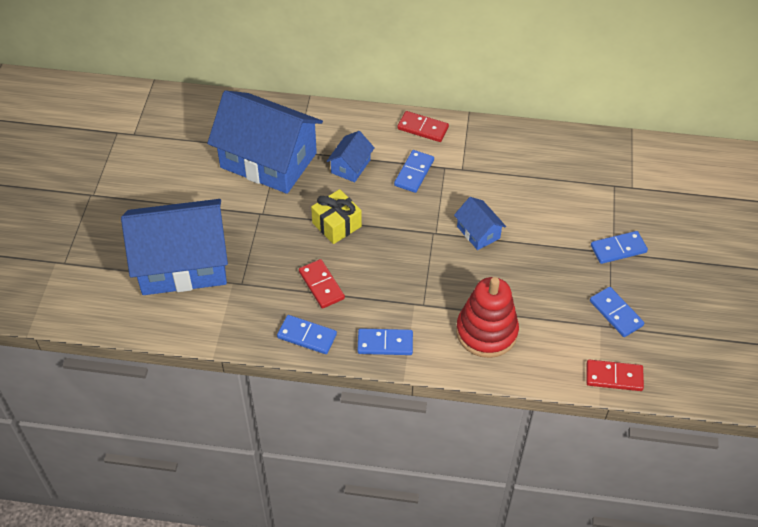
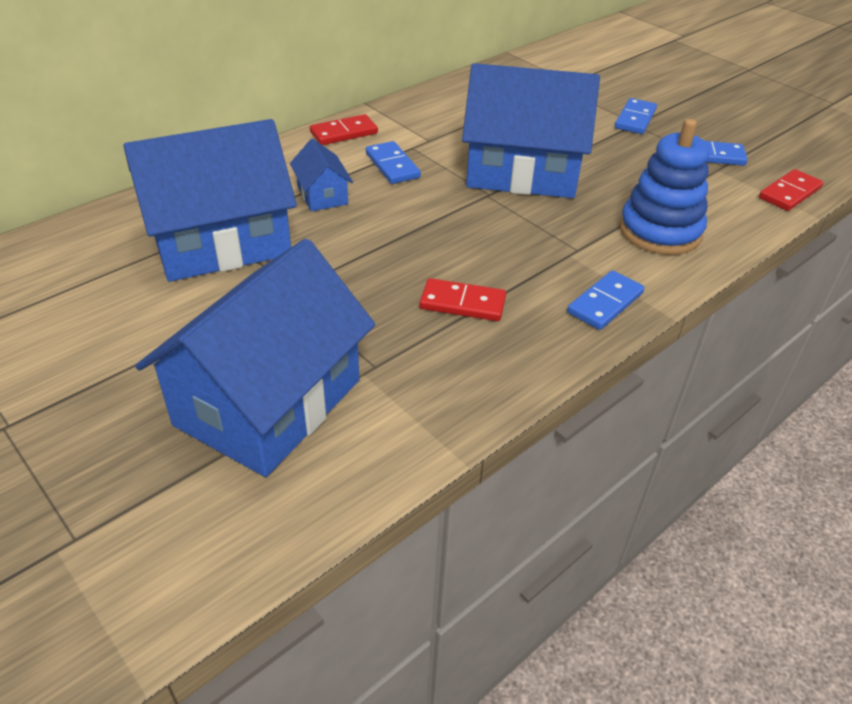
camera: 50 degrees left, 10 degrees down
(307, 336) = (528, 356): blue domino -> none
(336, 225) = (389, 246): yellow gift -> none
(478, 232) = (522, 171): blue house -> blue house, size x2.27
(486, 332) = (660, 231): red stacking toy -> blue stacking toy

